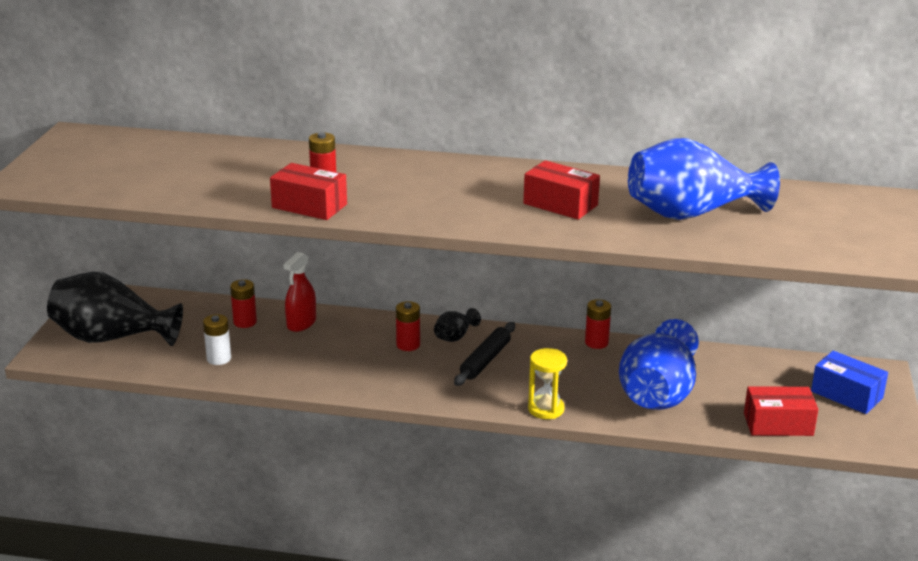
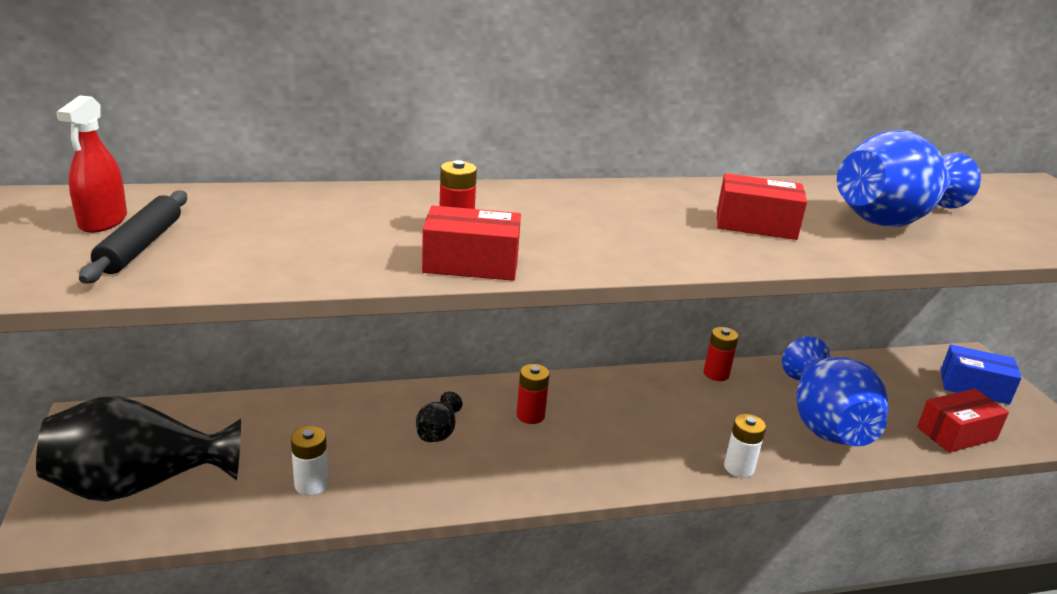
camera: 25 degrees left, 0 degrees up
(245, 322) = (315, 423): red battery -> none
(301, 323) = (387, 411): red spray bottle -> red spray bottle (103, 221)
(455, 336) = (572, 394): black vase -> black vase (438, 432)
(485, 360) = (627, 418): black rolling pin -> black rolling pin (140, 246)
(546, 409) = (739, 467): yellow hourglass -> white battery

